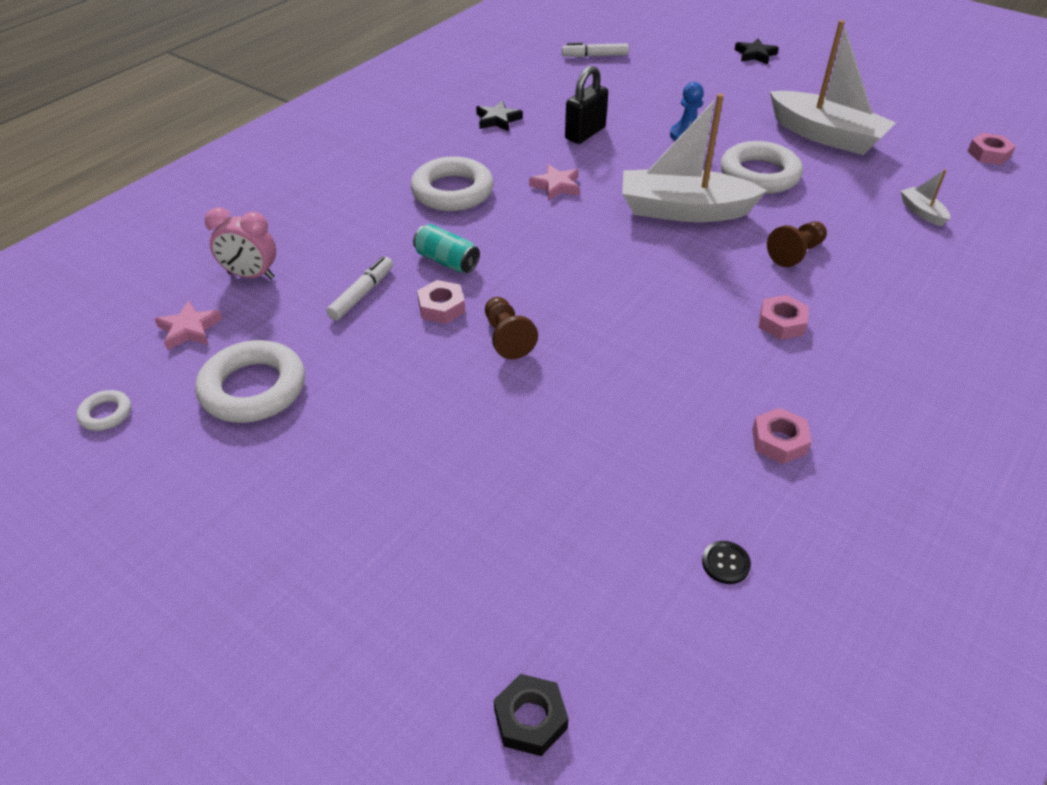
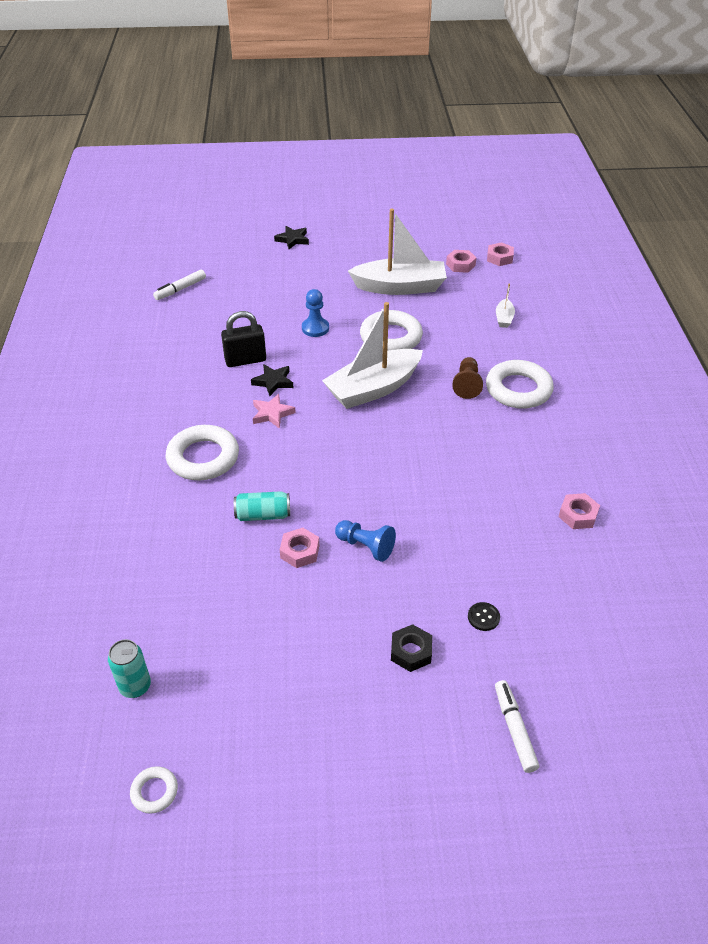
camera: 40 degrees left, 0 degrees up
(189, 329) = (135, 686): pink star -> turquoise can
(251, 275) = (130, 614): pink clock -> none
(253, 388) = (241, 695): white ring -> white ring (518, 389)
(362, 294) = (233, 576): white marker -> white marker (514, 729)
(498, 120) = (168, 380): black star -> black star (273, 382)
(507, 338) = (365, 546): brown pawn -> blue pawn
(530, 719) = (628, 762): black nut -> black nut (411, 651)
(585, 133) = (245, 360): black padlock -> black padlock turned 75 degrees clockwise
(725, 563) = (624, 605): black button -> black button (483, 617)
(781, 323) = (506, 438): pink nut -> pink nut (460, 265)
(922, 212) = (504, 318): white boat -> white boat turned 105 degrees counterclockwise

